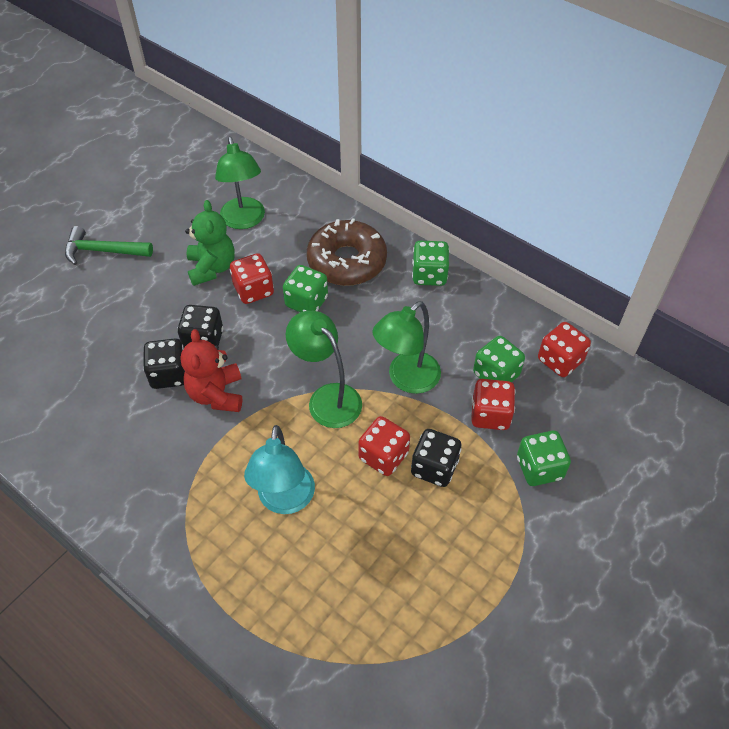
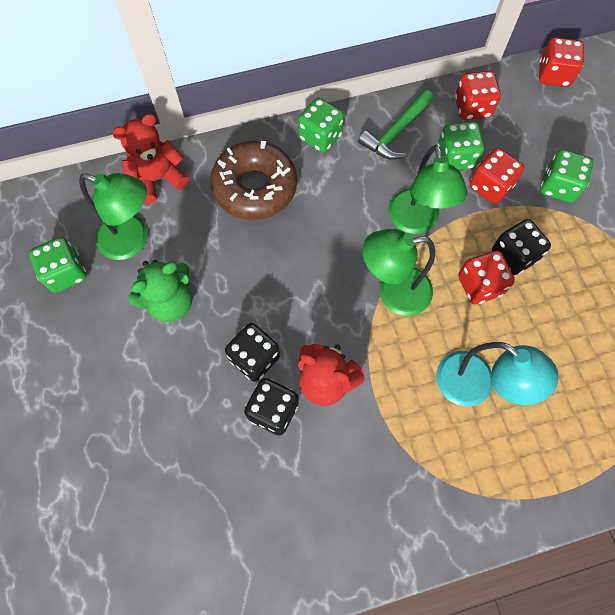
camera: 55 degrees left, 15 degrees up
(103, 251) = (61, 392): green hammer -> green hammer (396, 132)
(212, 268) = (170, 302): green teddy bear -> green teddy bear turned 120 degrees clockwise
(253, 290) = (228, 281): red dice -> red dice (553, 75)
(305, 205) = (158, 179): none -> red teddy bear
(306, 302) = (276, 246): green dice -> green dice (66, 273)

